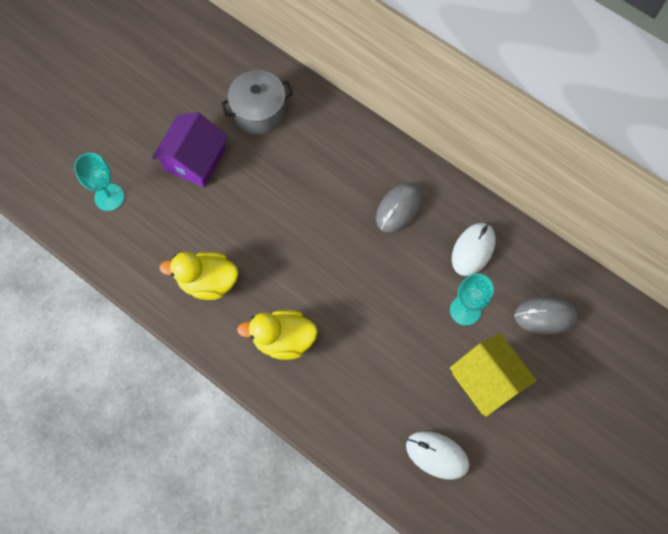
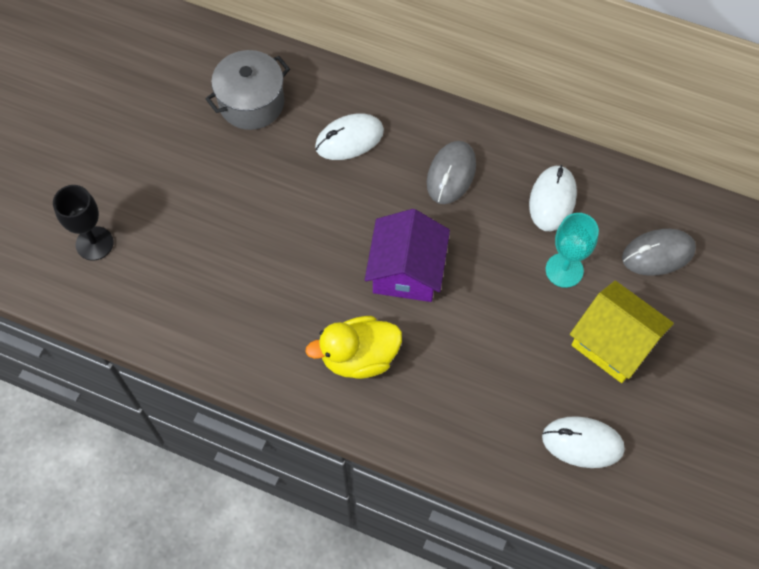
camera: 15 degrees left, 5 degrees down
(109, 197) = (94, 243): turquoise goblet -> black goblet
(195, 160) = (189, 175): purple house -> purple house (406, 270)
(208, 282) = (247, 313): yellow duck -> none
(327, 160) = (349, 139): none -> white mouse

